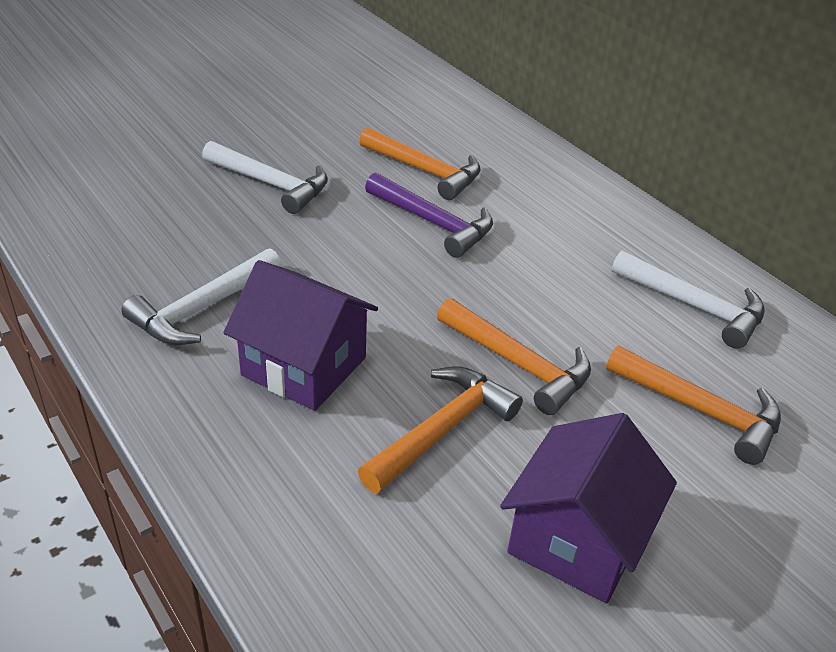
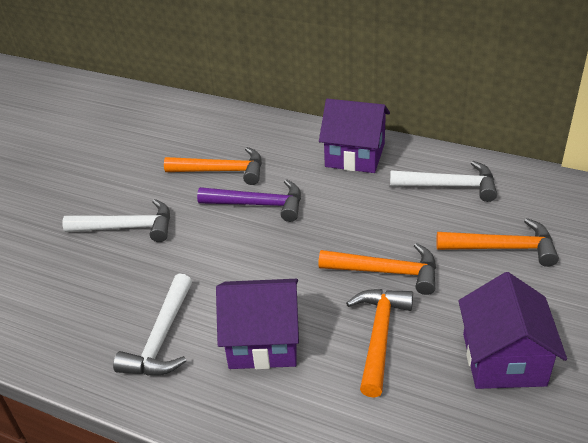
camera: 25 degrees left, 0 degrees up
(601, 220) = (355, 155): none -> purple house

